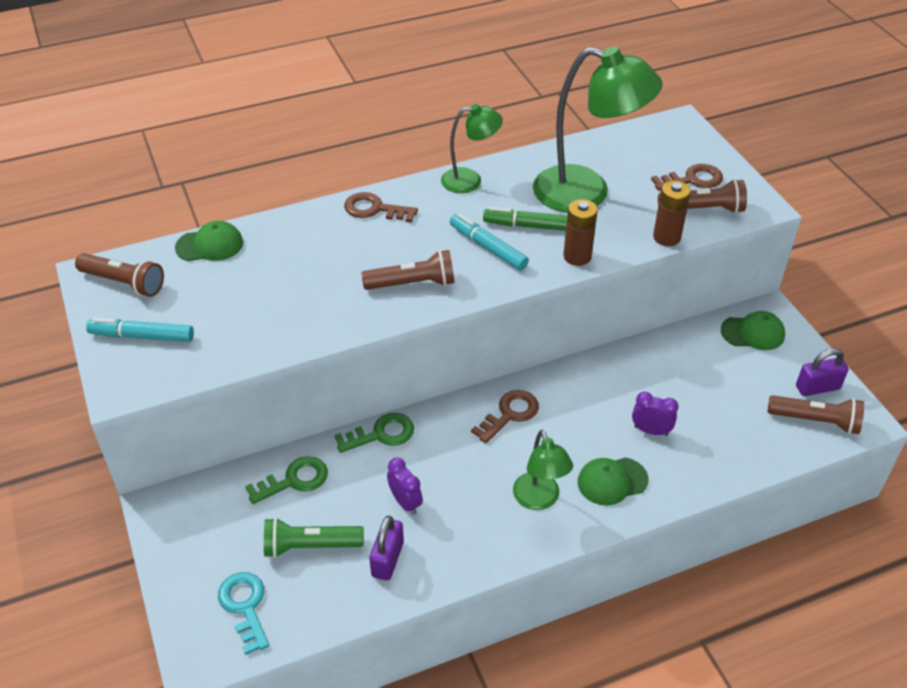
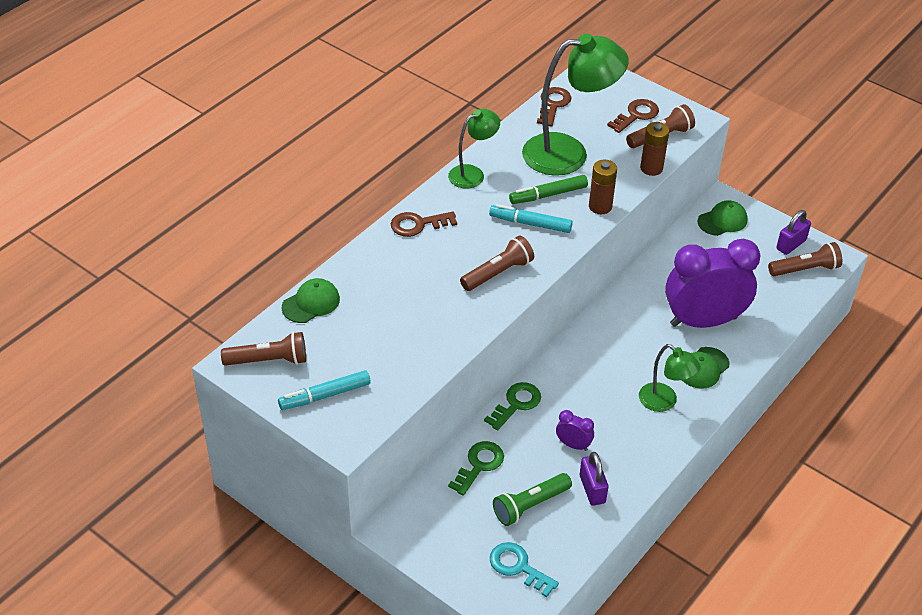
camera: 30 degrees left, 0 degrees up
(510, 414) = (598, 350): brown key -> brown key (553, 105)
(651, 431) = (703, 321): purple clock -> purple clock, size x2.50

